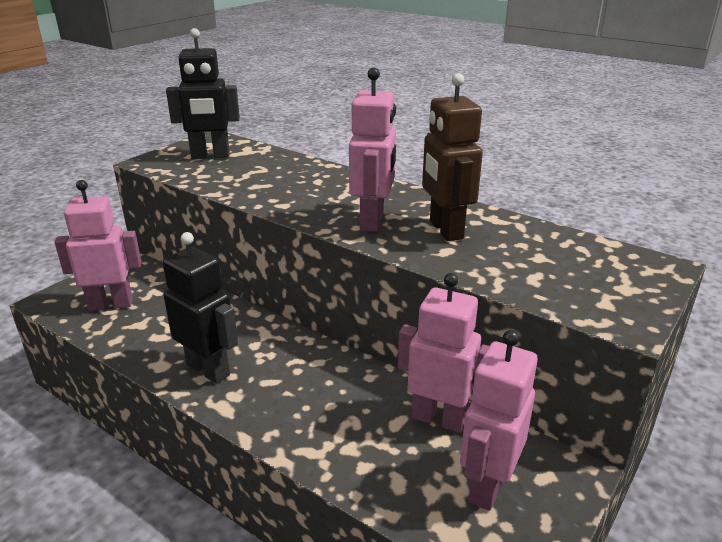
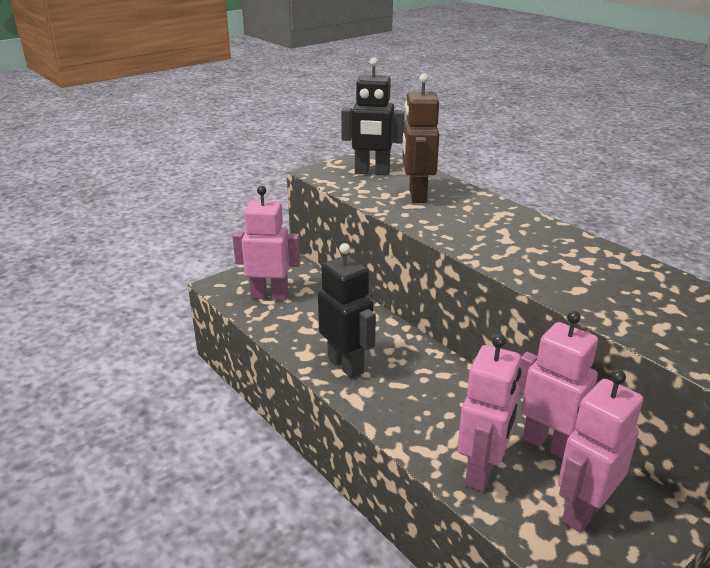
camera: 15 degrees right, 0 degrees up
(373, 221) = (513, 252): pink robot -> pink robot (482, 472)
(445, 230) = (582, 269): brown robot -> brown robot (417, 195)

